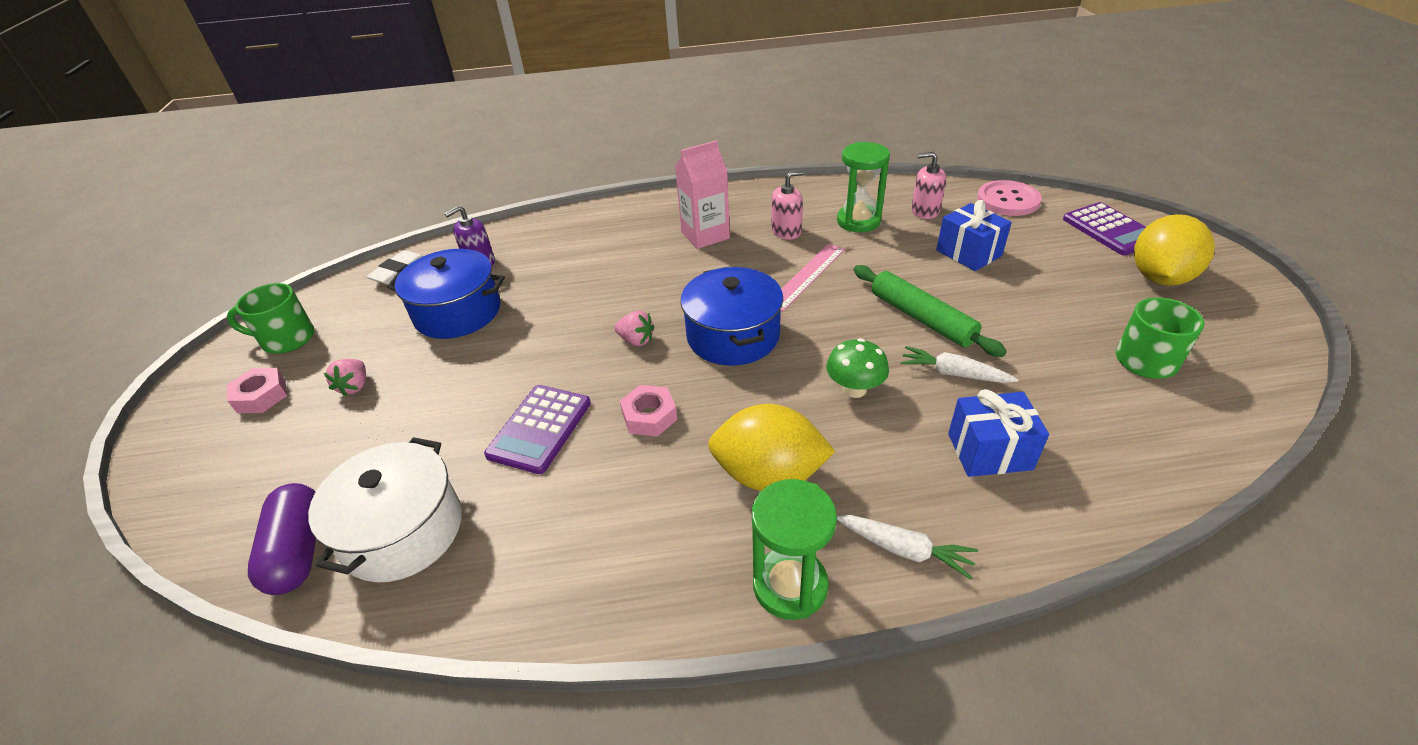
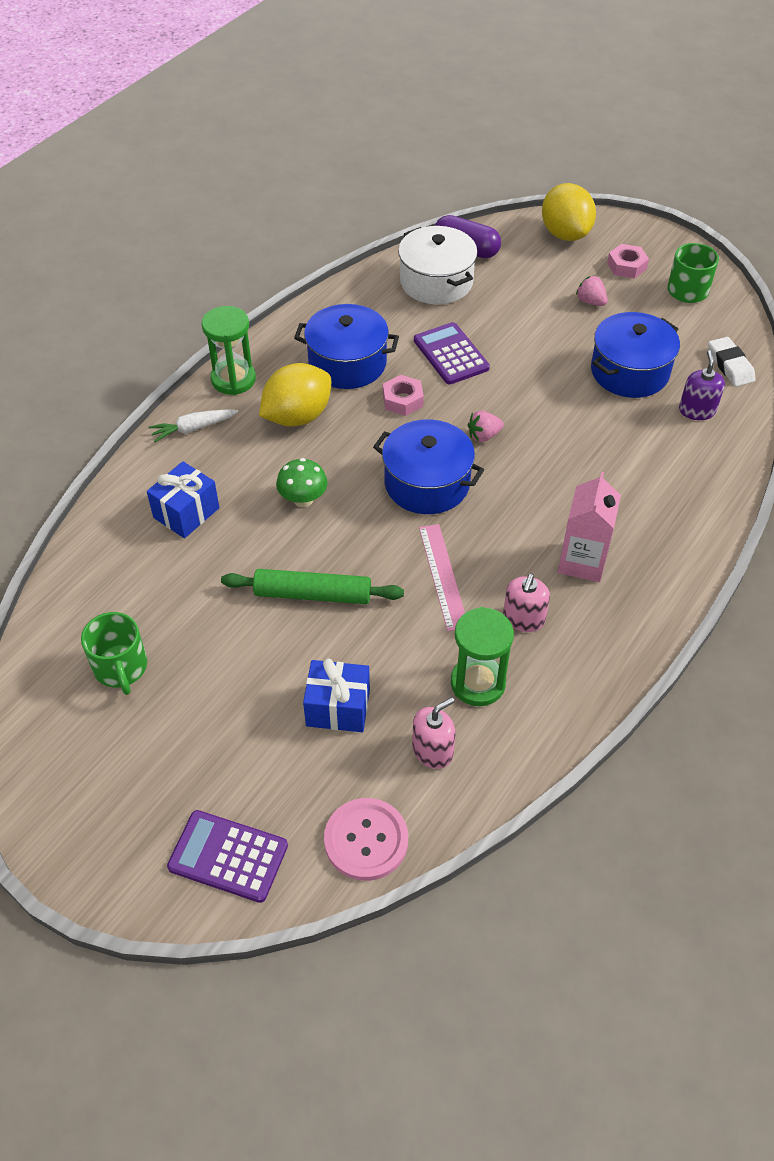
camera: 130 degrees right, 10 degrees up
(641, 499) = (347, 363): none -> blue pot
(953, 373) = (250, 557): white carrot -> none
(1159, 277) = (147, 796): yellow lemon -> yellow lemon (565, 234)

